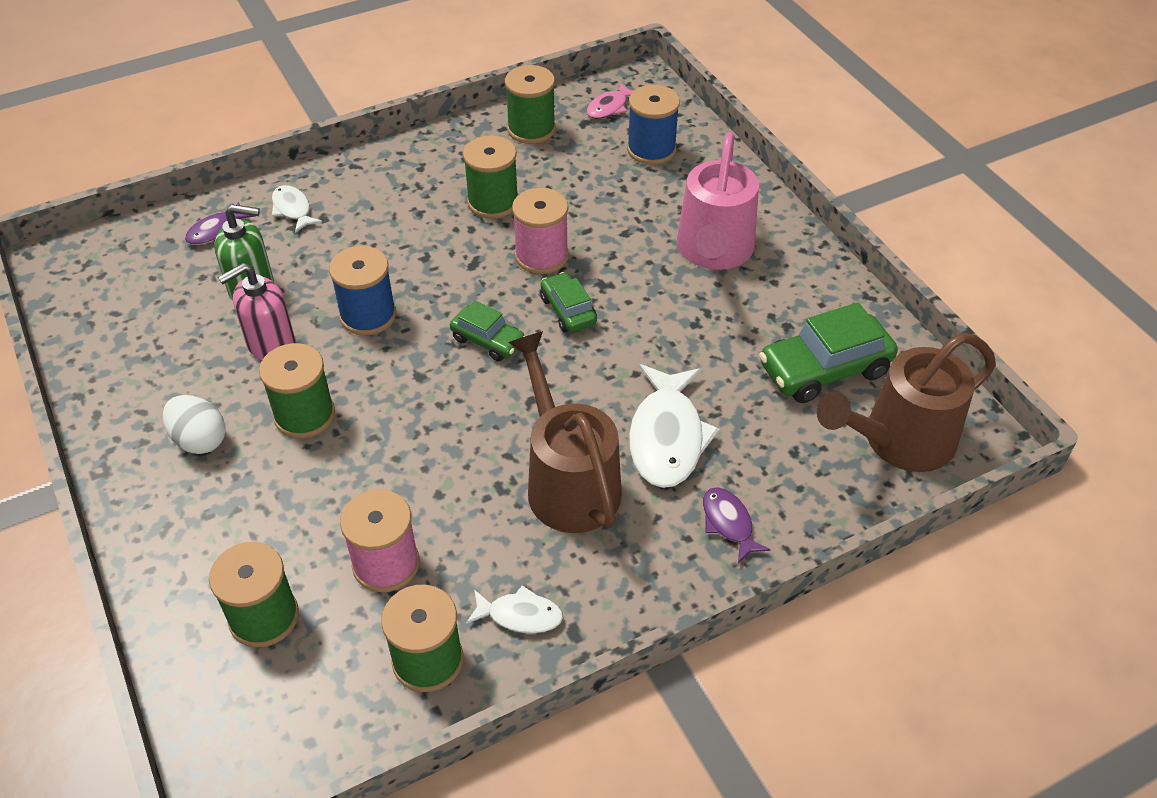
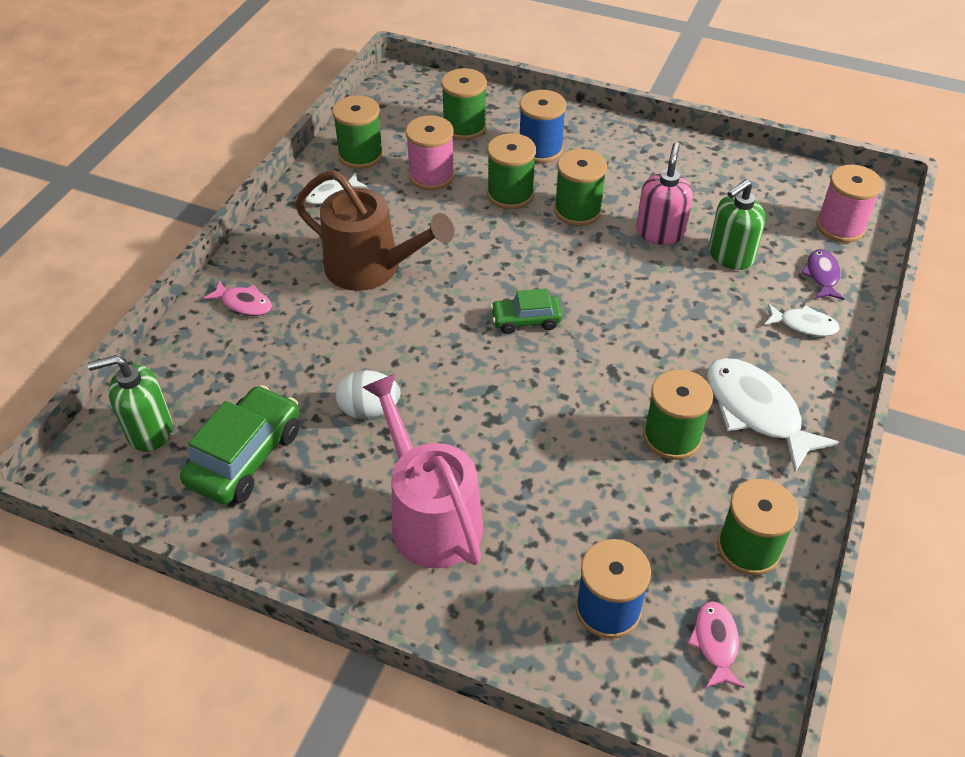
camera: 140 degrees right, 0 degrees up
(200, 440) = (615, 167): white egg -> white egg (369, 409)
(339, 479) = (510, 194): none -> green spool
(368, 315) = (629, 286): blue spool -> blue spool (540, 149)
(541, 256) = (569, 412): pink spool -> pink spool (840, 226)
(568, 310) = (495, 379): green car -> none
(667, 437) = (330, 332): white fish -> white fish (756, 412)
(728, 523) = (244, 303): purple fish -> pink fish
(898, 441) = (149, 430): brown watering can -> green soap dispenser

